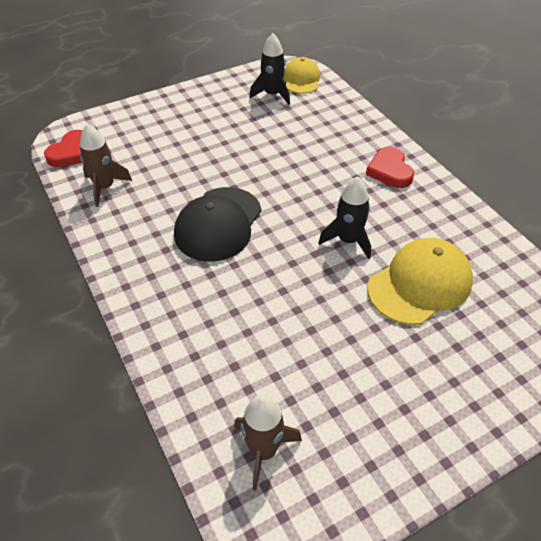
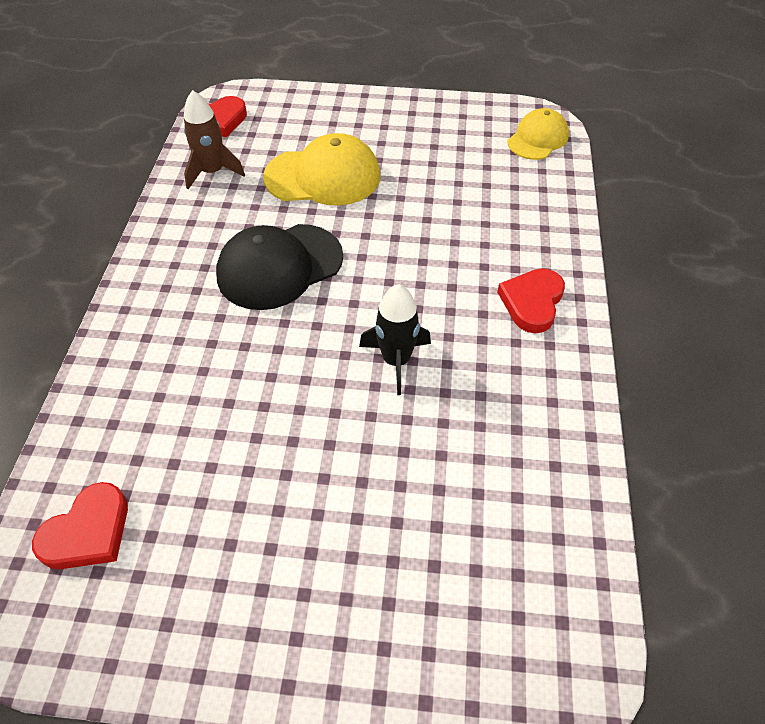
camera: 35 degrees right, 5 degrees up
(263, 451) = (88, 532): brown rocket -> red heart
(272, 94) = (484, 143): black rocket -> none
(420, 284) = (425, 460): yellow cap -> yellow cap (323, 177)

